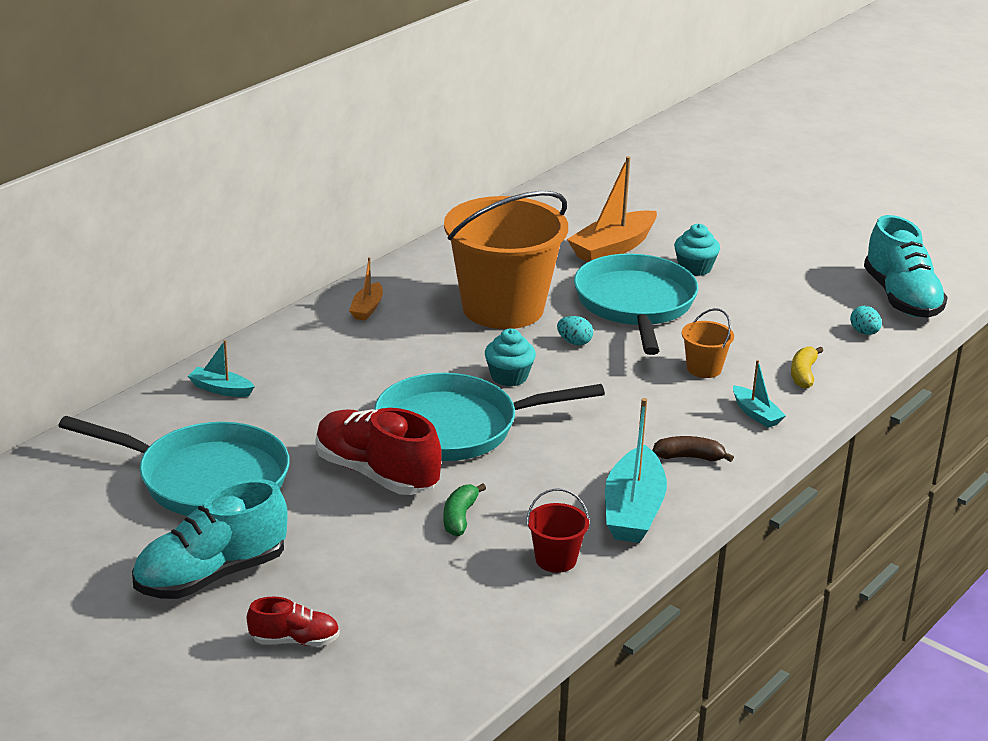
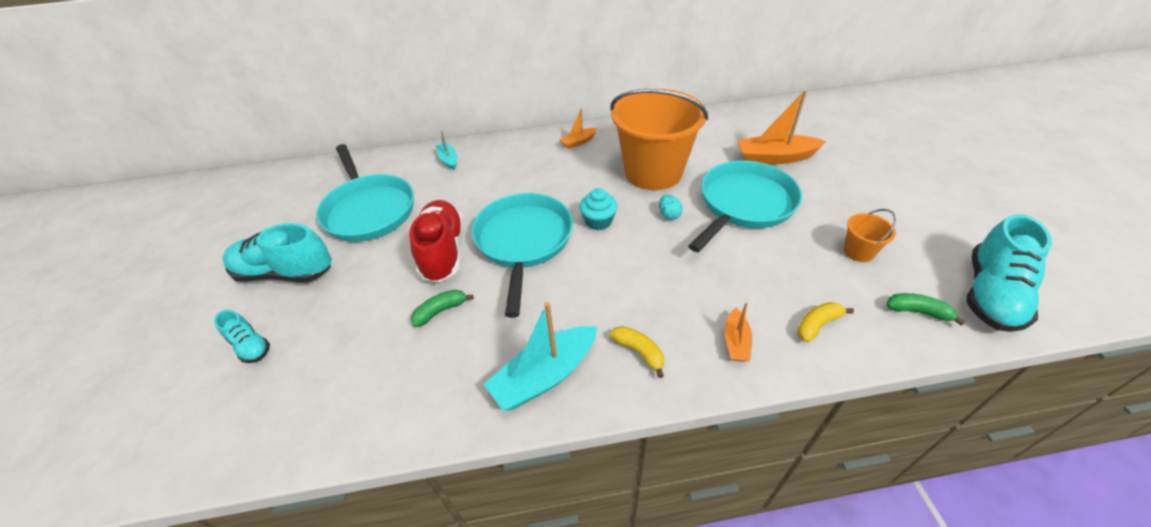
camera: 45 degrees right, 15 degrees up
(294, 640) = (250, 346): red shoe -> turquoise shoe
(455, 427) = (523, 242): turquoise pan -> turquoise pan turned 60 degrees clockwise
(555, 560) = (446, 385): red bucket -> none
(689, 457) = (639, 352): brown banana -> yellow banana
(695, 268) = (820, 194): turquoise cupcake -> none
(704, 368) = (738, 279): orange bucket -> orange bucket (858, 252)
(756, 414) = (736, 341): turquoise boat -> orange boat
(864, 332) = (918, 312): turquoise egg -> green banana

